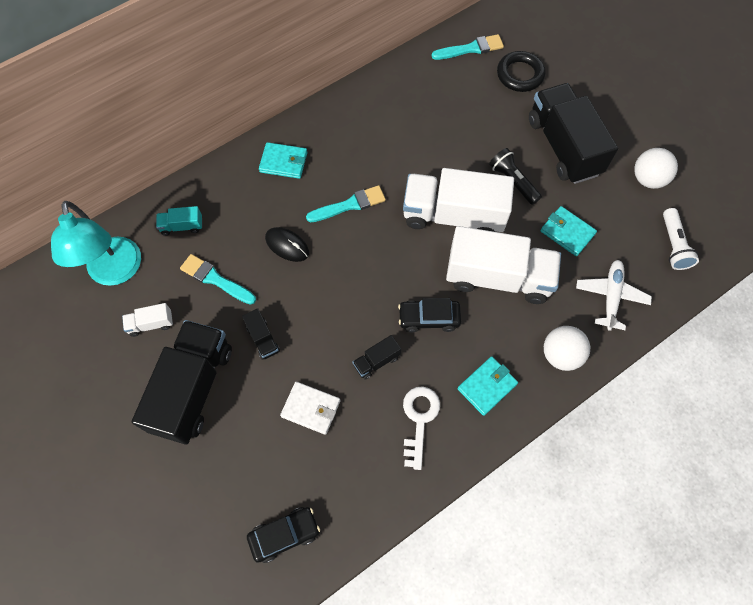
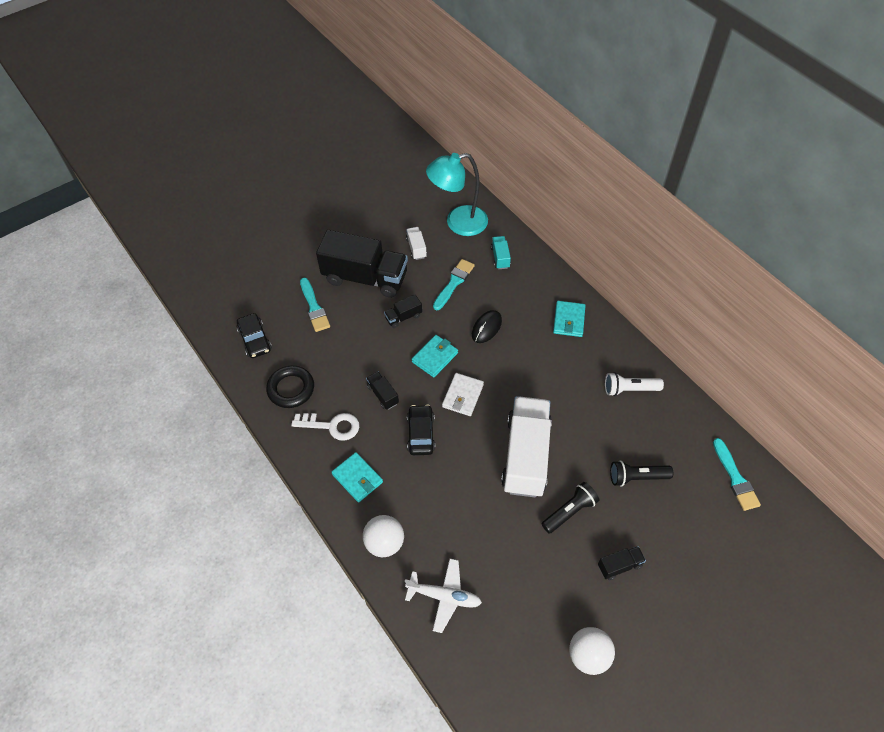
camera: 90 degrees right, 10 degrees down
(311, 408) = (345, 351): white wallet -> white wallet (462, 396)
(349, 205) = (529, 371): turquoise brush -> turquoise brush (314, 307)
(473, 123) = (636, 477): none -> black flashlight
(498, 277) = (462, 492): white truck -> none
(520, 74) = (710, 527): black ring -> black ring (291, 389)
(563, 147) = (619, 566): black truck -> black truck, size x0.42
(567, 232) = (514, 560): turquoise wallet -> turquoise wallet (435, 357)
(673, 245) = (506, 672): white flashlight -> white flashlight (629, 389)

